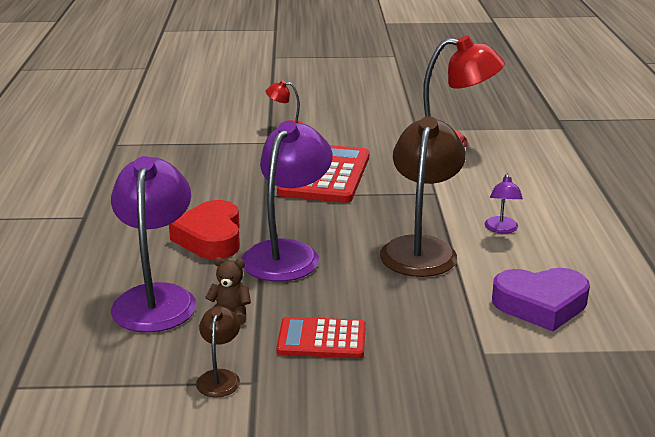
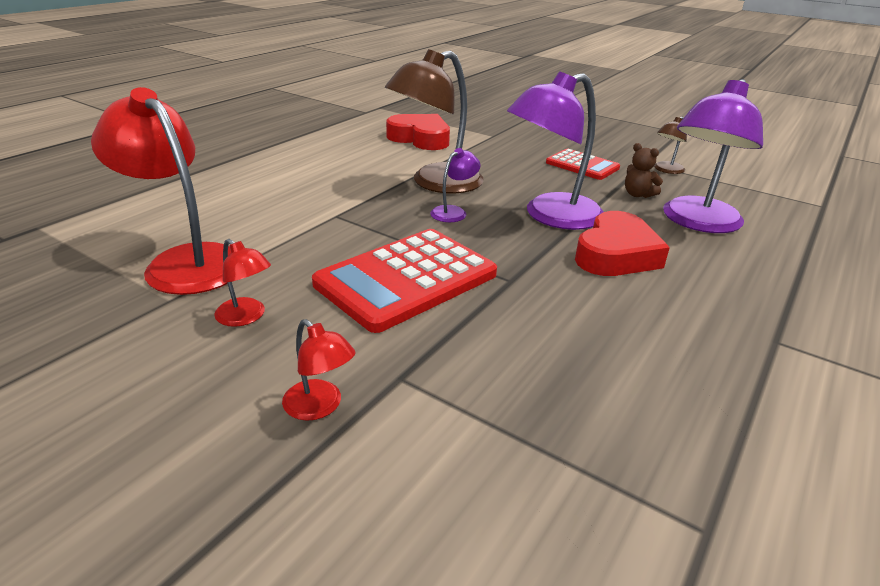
camera: 145 degrees left, 5 degrees up
(370, 136) = (246, 317): none -> red lamp
(501, 229) = (350, 173): purple lamp -> purple lamp (453, 212)
(540, 305) = (420, 138): purple heart -> red heart

